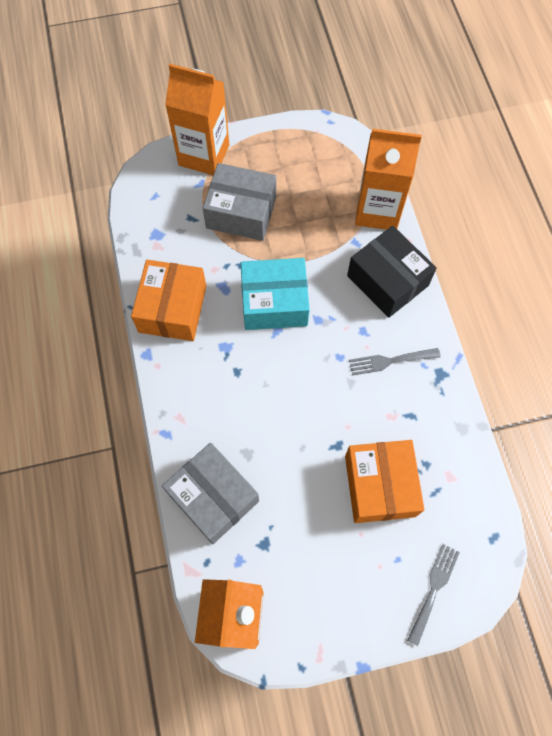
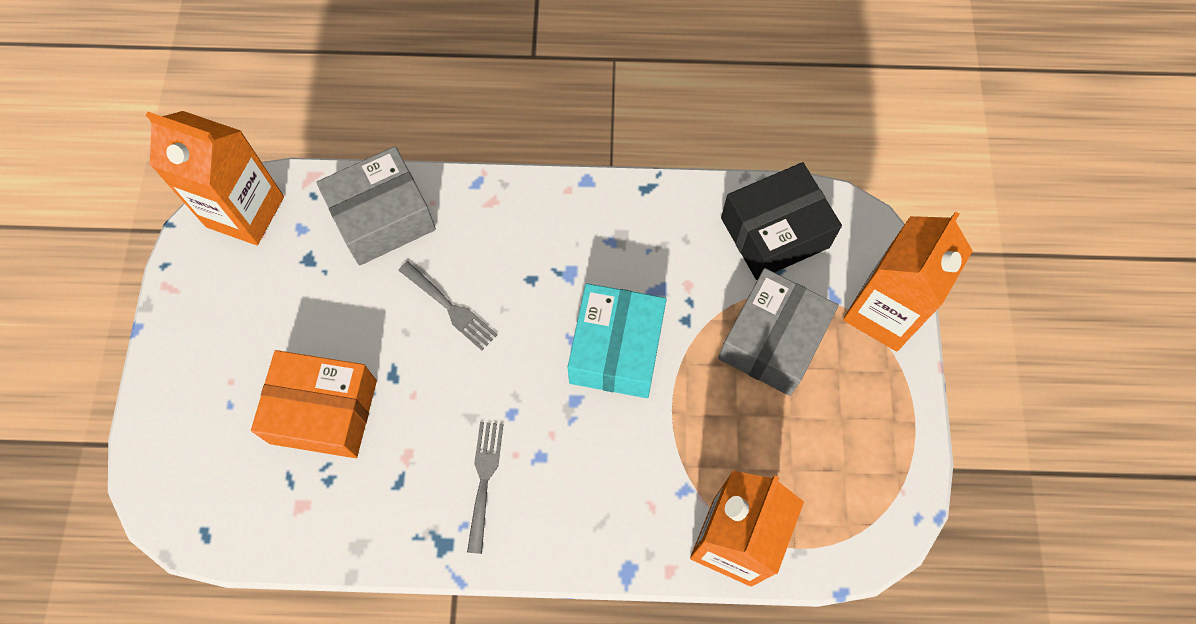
camera: 105 degrees right, 0 degrees up
(172, 309) = (642, 222): orange box -> none
(387, 281) = (608, 517): black box -> black box (774, 232)
(433, 589) = (178, 436): grey fork -> grey fork (450, 308)

